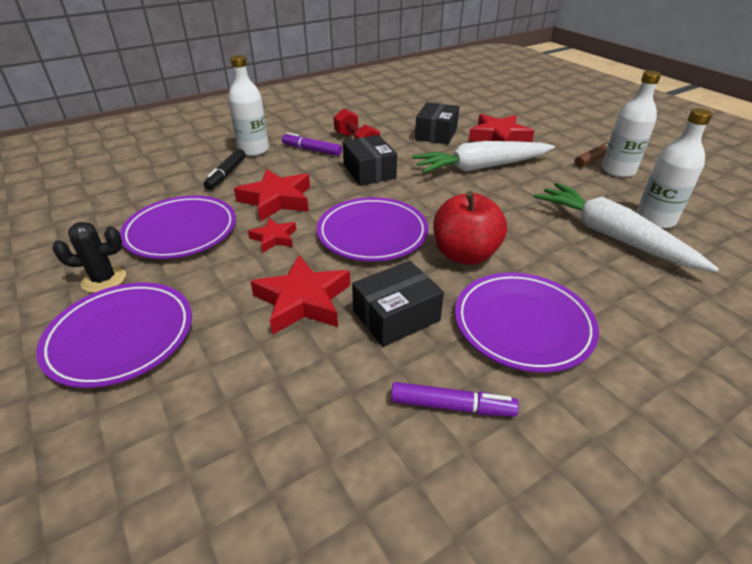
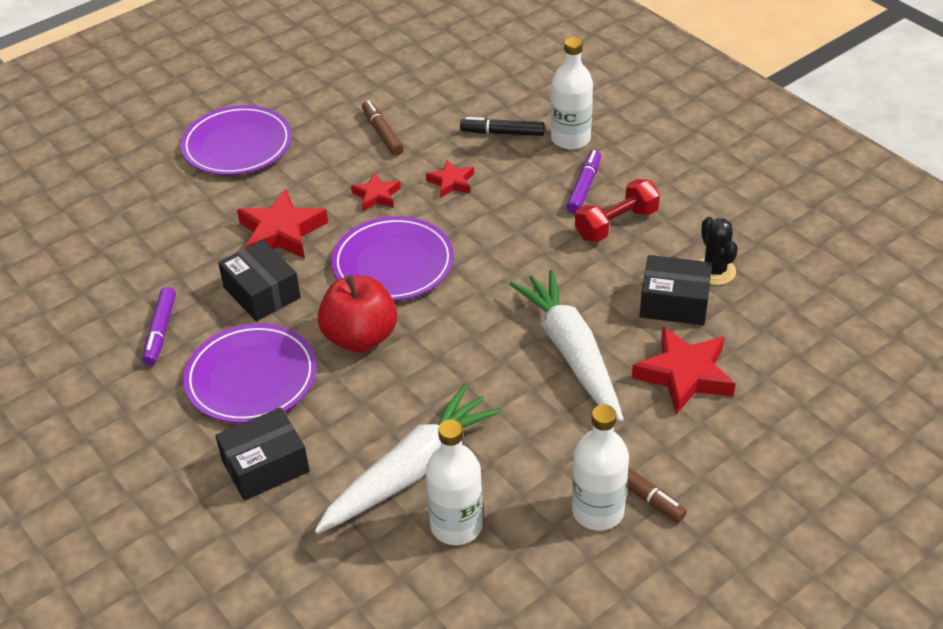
camera: 85 degrees right, 5 degrees up
(104, 279) = (305, 113): black cactus -> black cactus (714, 271)
(181, 231) = (382, 133): purple plate -> brown marker
(276, 200) = (451, 182): red star -> red star, size x0.56
(369, 171) = (534, 246): black box -> black box (265, 466)

